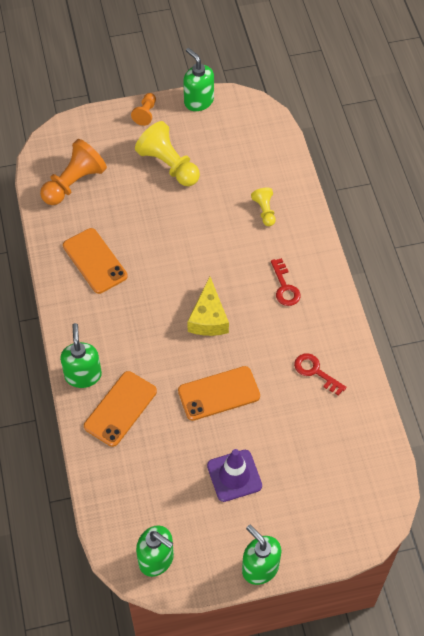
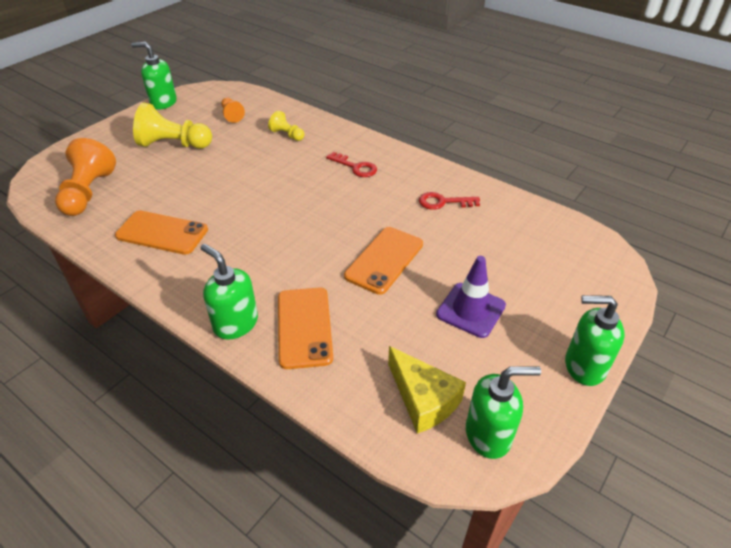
camera: 40 degrees left, 15 degrees down
(145, 113) = (121, 126): orange pawn -> orange pawn (232, 115)
(208, 318) = (315, 216): yellow cheese -> yellow cheese (423, 399)

